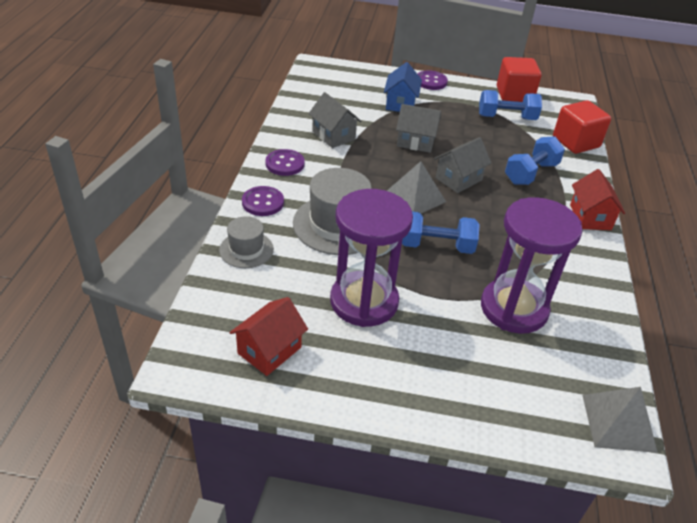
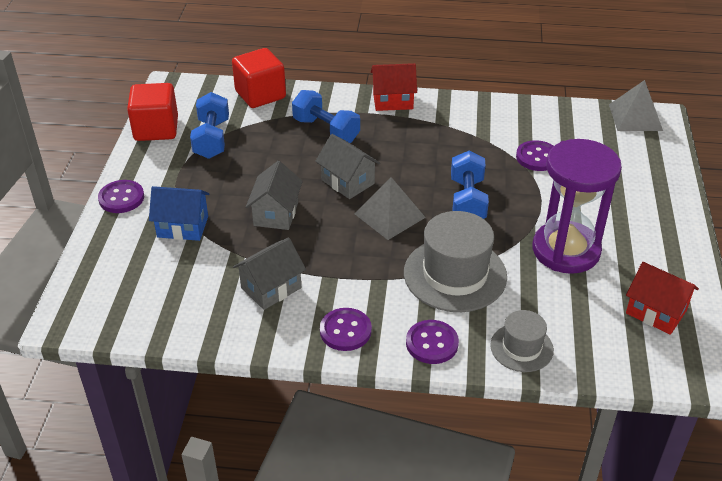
camera: 90 degrees left, 0 degrees up
(514, 308) = (537, 157): purple hourglass -> purple button

